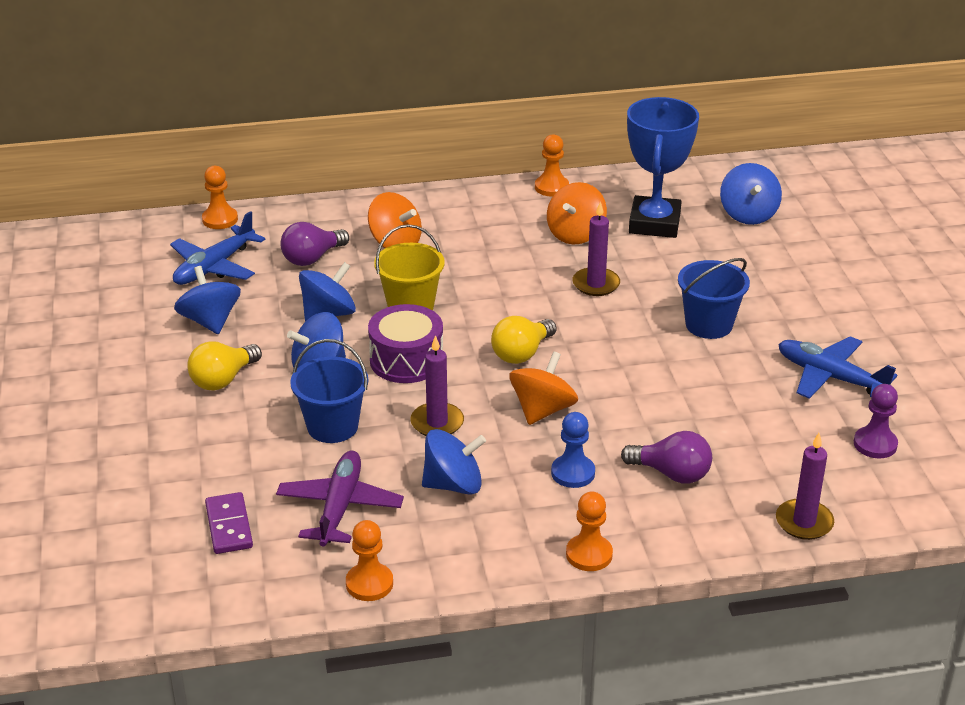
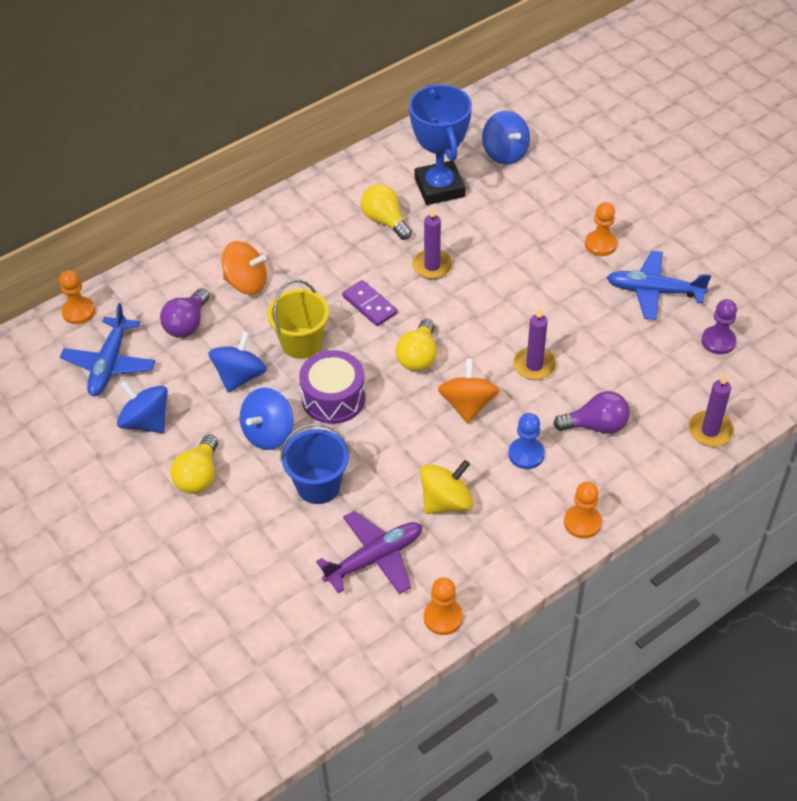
camera: 25 degrees left, 15 degrees up
(229, 526) = (301, 613): purple domino -> purple domino (369, 305)
(340, 507) = (375, 558): purple plane -> purple plane turned 75 degrees clockwise
(437, 423) = (396, 449): purple candle -> purple candle (534, 365)
(453, 484) = (446, 501): blue spinning top -> yellow spinning top
(551, 187) = (336, 178): orange pawn -> orange pawn (600, 244)
(575, 234) = (385, 221): orange spinning top -> yellow light bulb
(709, 325) = (540, 275): blue bucket -> none

